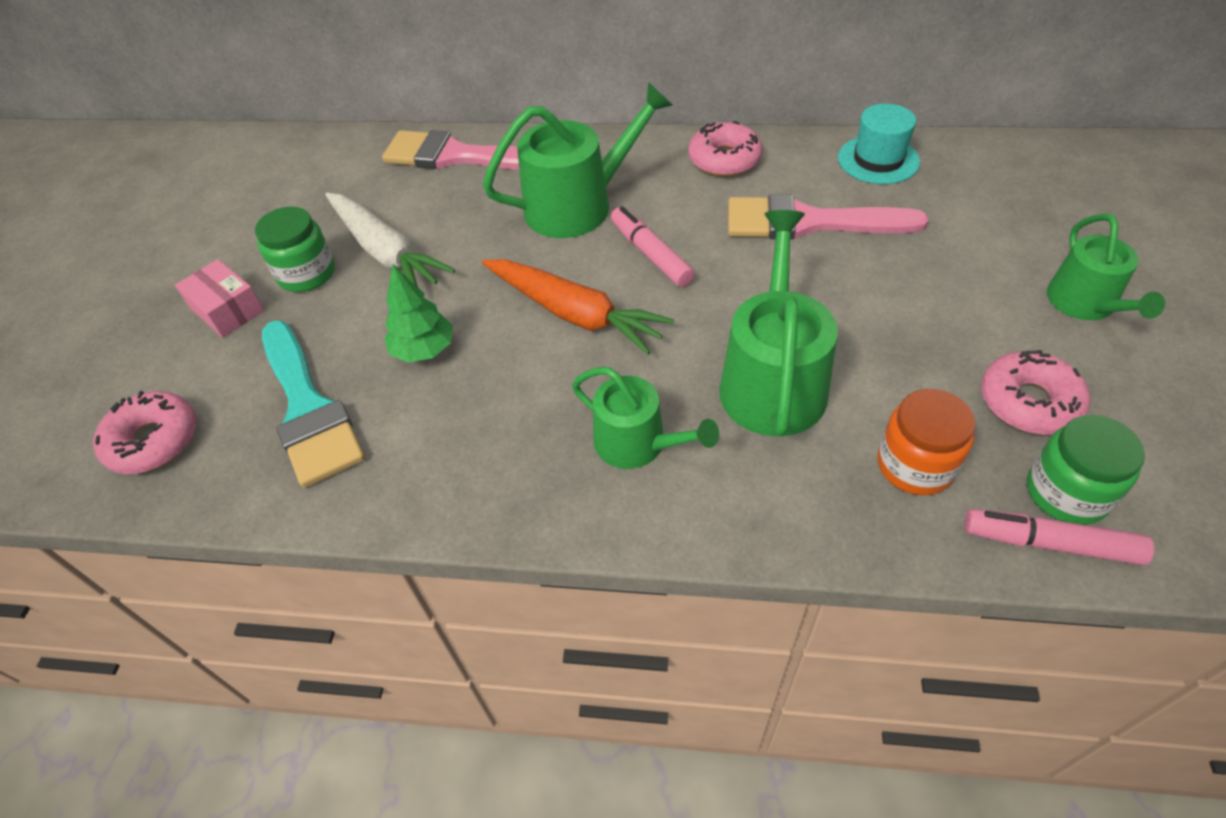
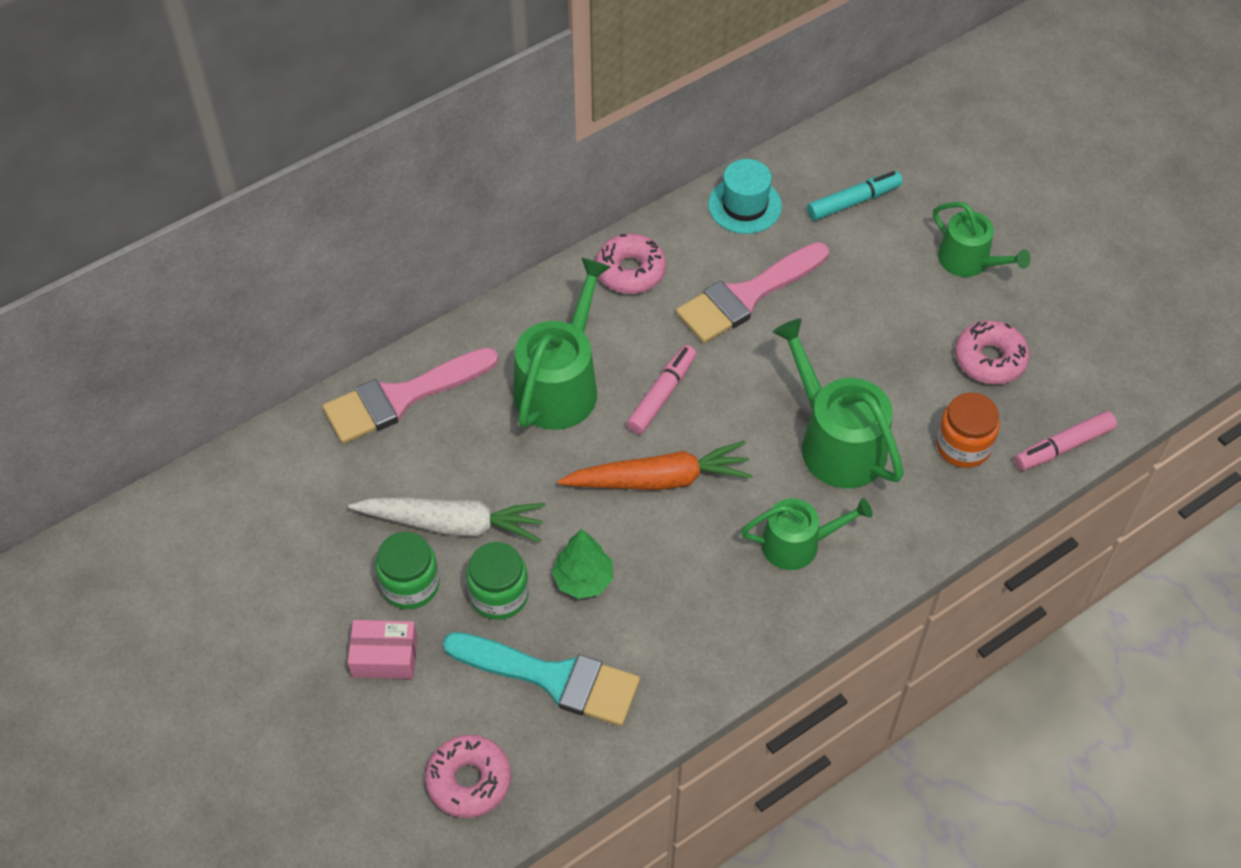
camera: 45 degrees left, 5 degrees up
(650, 254) = (662, 395): pink marker -> pink marker turned 105 degrees clockwise
(994, 201) = (853, 201): none -> turquoise marker
(1066, 493) = (1050, 409): green jar -> green jar (499, 595)

